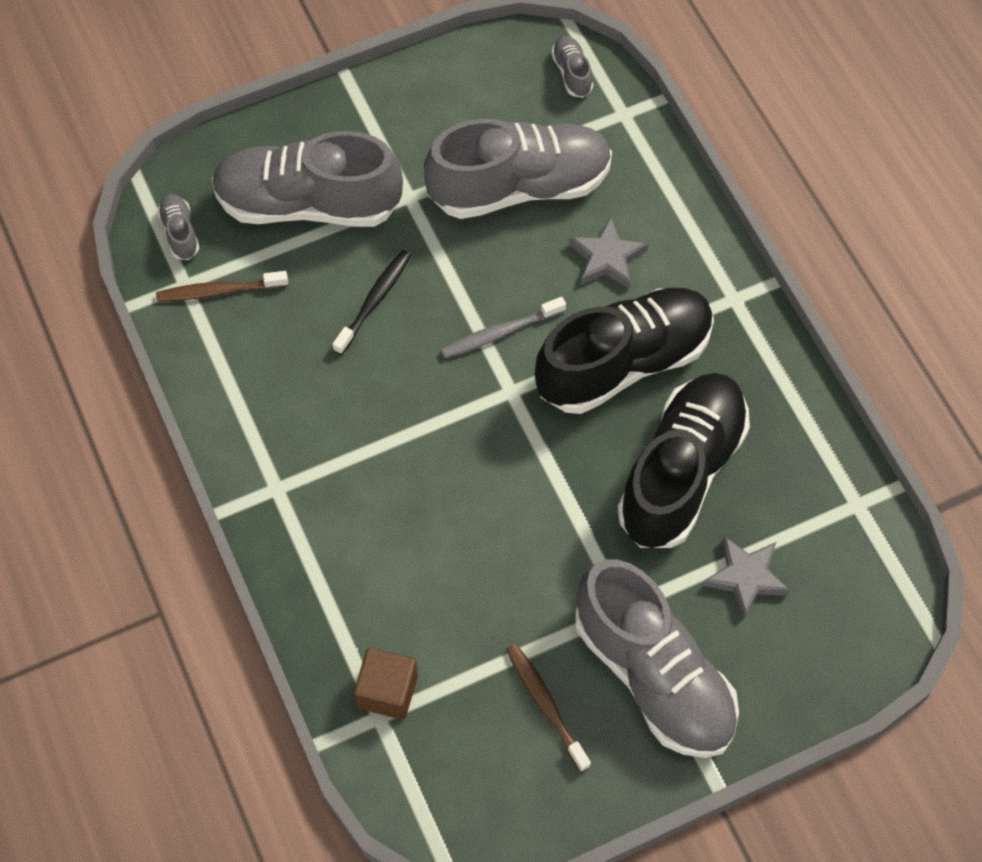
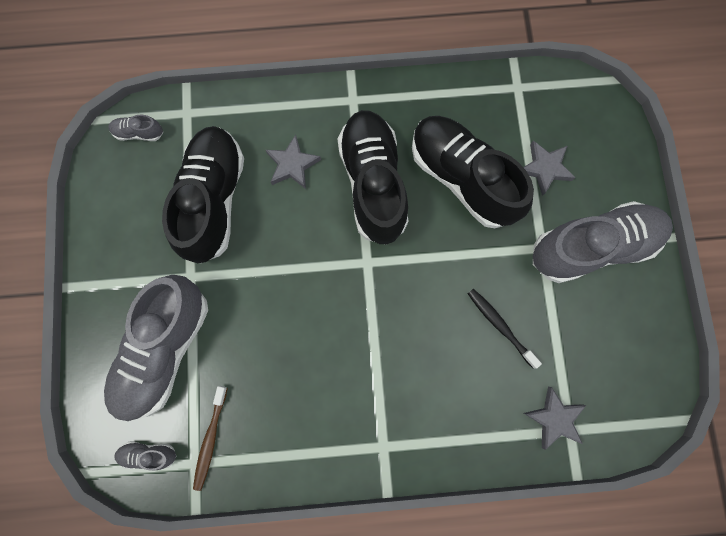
camera: 70 degrees left, 15 degrees up
(374, 301) = (263, 329): black toothbrush -> black toothbrush (500, 326)
(387, 691) = (554, 418): brown cube -> grey star
(500, 333) = (321, 253): grey toothbrush -> none
(519, 186) = (214, 200): grey shoe -> black shoe
(545, 704) = (592, 320): brown toothbrush -> none

